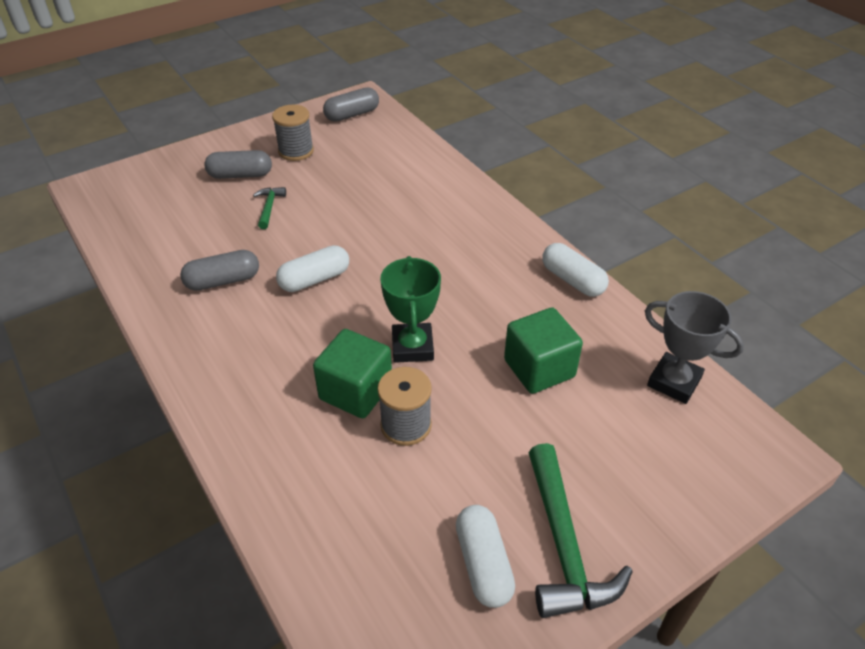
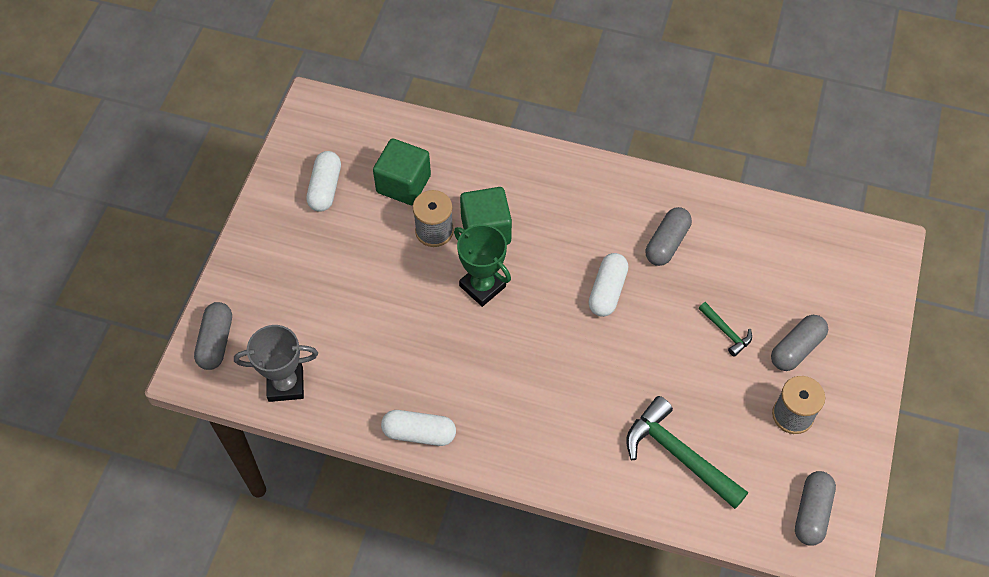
camera: 140 degrees right, 15 degrees up
(483, 564) = (325, 188): white capsule -> white capsule turned 60 degrees clockwise
(539, 368) = (384, 330): green cube -> green cube (403, 184)
(564, 545) = (289, 225): green hammer -> green hammer (678, 455)
(733, 466) = (216, 342): none -> grey capsule

